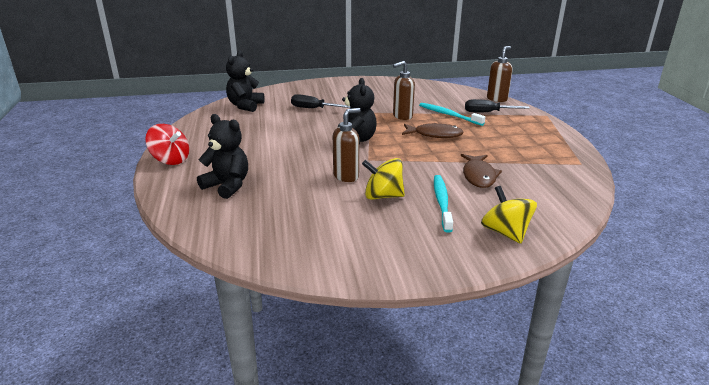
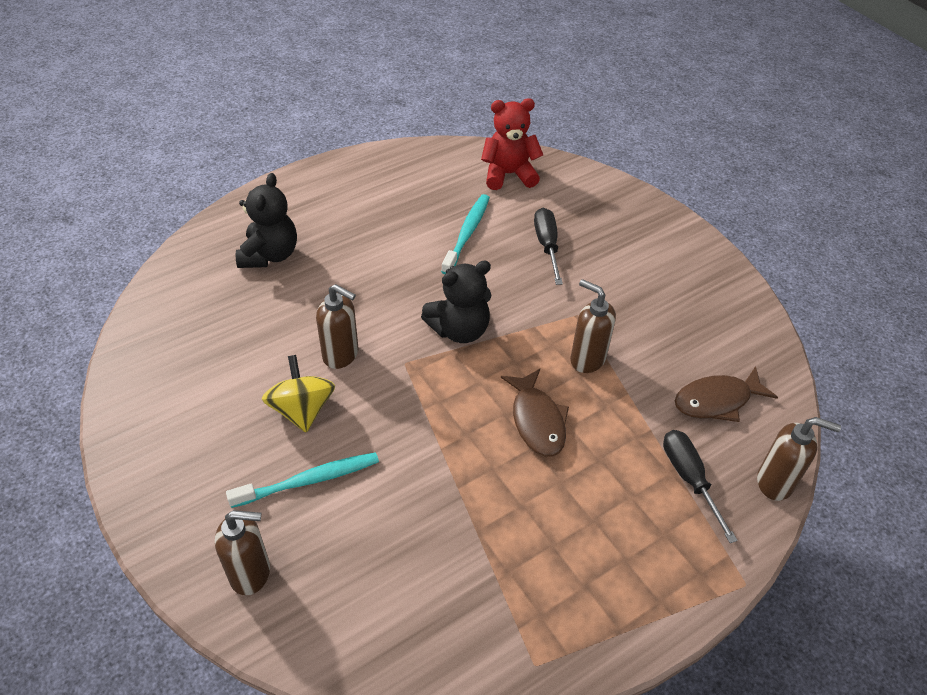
camera: 65 degrees right, 20 degrees up
(170, 160) = (311, 182): red spinning top -> none
(245, 106) = (509, 174): black teddy bear -> red teddy bear
(449, 115) = (636, 421): turquoise toothbrush -> turquoise toothbrush (467, 233)
(478, 176) = (412, 511): brown fish -> brown fish (717, 400)
(505, 232) = (251, 573): yellow spinning top -> brown soap dispenser

